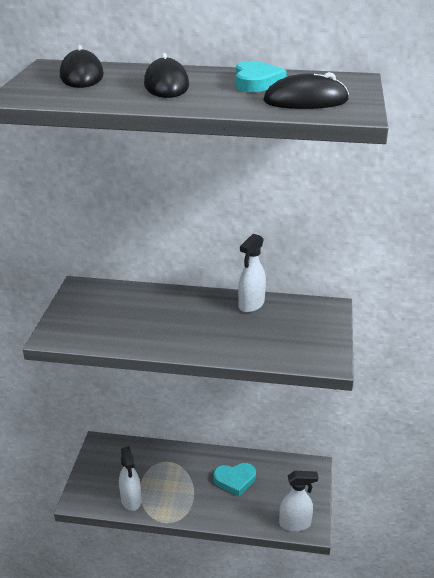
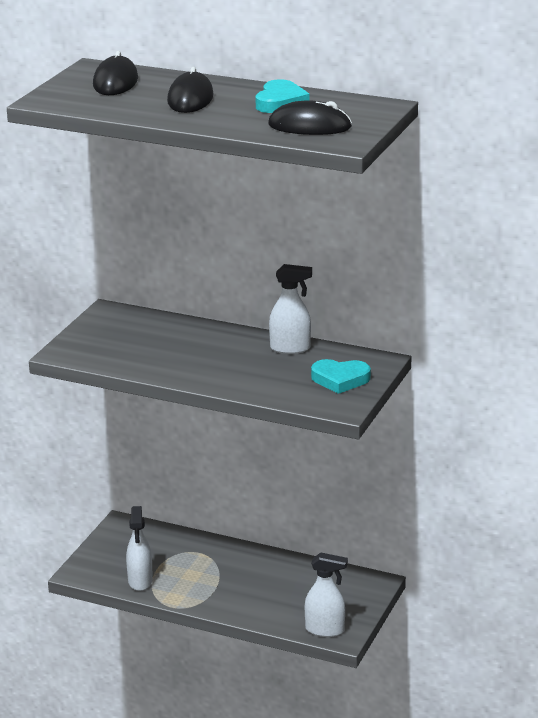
camera: 15 degrees right, 5 degrees down
(235, 480) = (272, 581): turquoise heart -> turquoise heart (340, 379)
(251, 305) = (290, 348): white spray bottle -> white spray bottle turned 135 degrees counterclockwise

